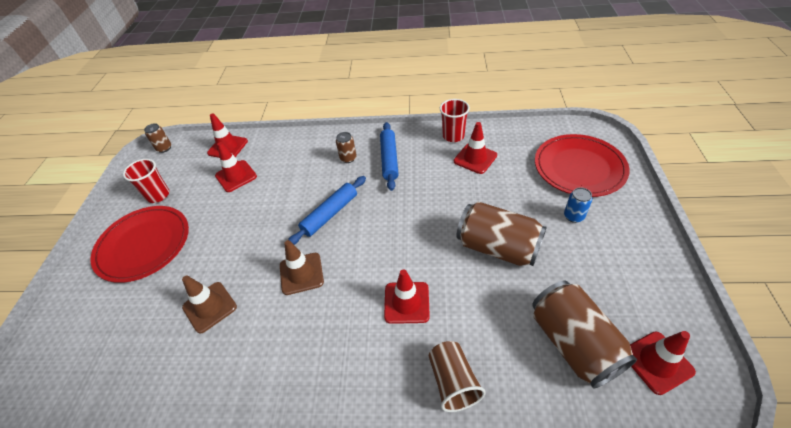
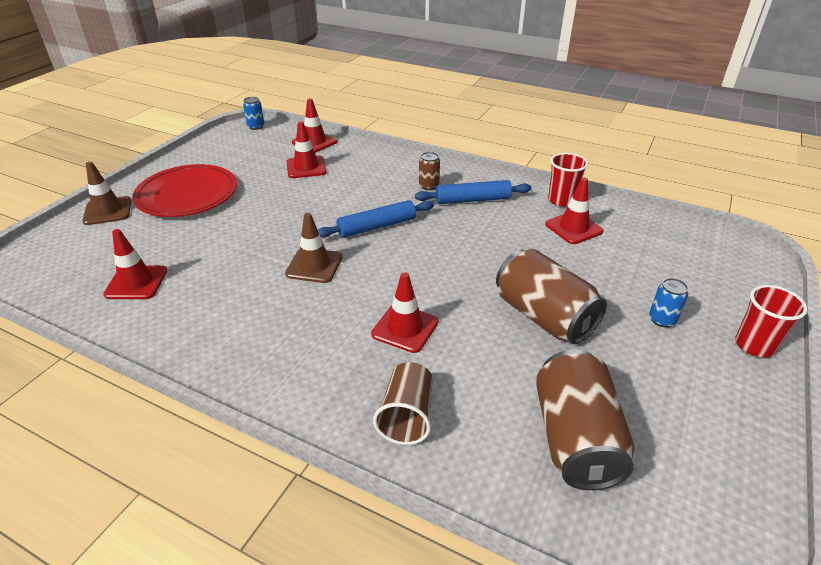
camera: 20 degrees right, 10 degrees down
(158, 195) = (225, 161): red cup -> red cup (754, 345)
(164, 148) = (256, 126): brown can -> blue can
(210, 307) = (211, 262): brown traffic cone -> brown traffic cone (108, 211)
(389, 159) = (473, 200): blue rolling pin -> blue rolling pin turned 60 degrees clockwise
(579, 168) = (703, 276): red plate -> none
(657, 362) = (675, 501): red traffic cone -> red traffic cone (136, 283)

